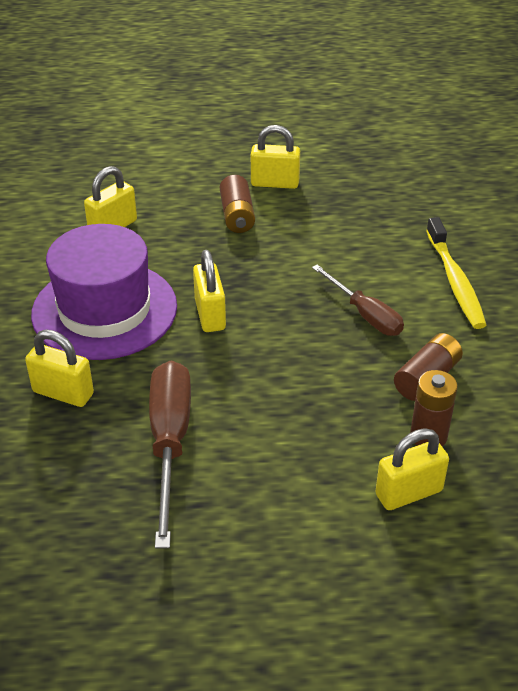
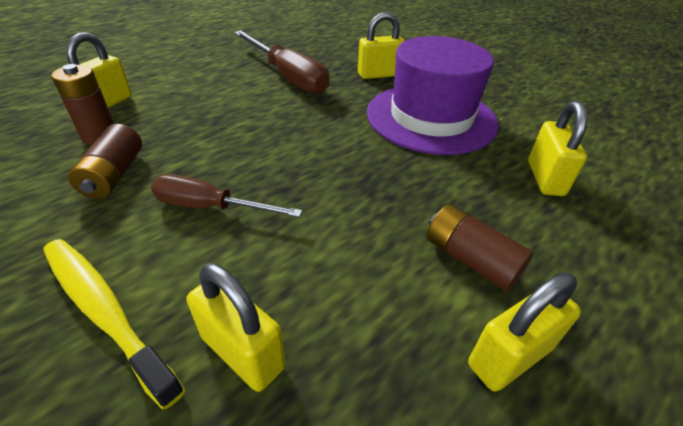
camera: 140 degrees right, 0 degrees up
(210, 314) = (354, 146): yellow padlock -> yellow padlock (243, 352)

